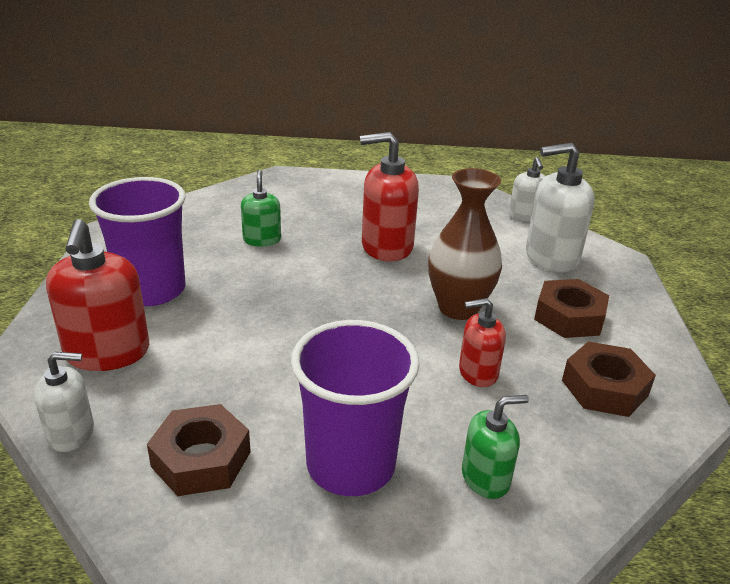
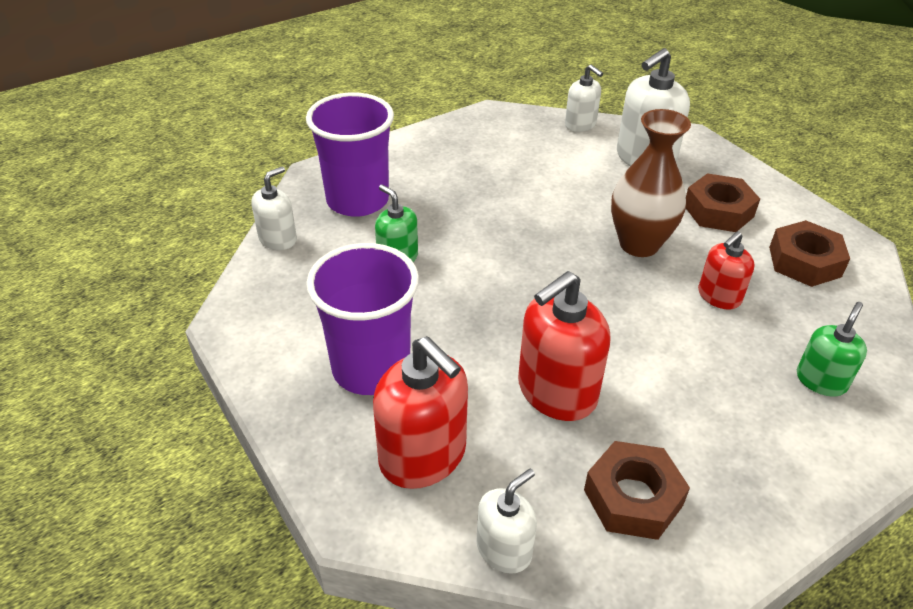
camera: 35 degrees left, 10 degrees up
(204, 200) = (278, 239): none -> white soap dispenser
(351, 465) = (734, 429): purple cup -> purple cup (357, 200)
(386, 247) = (513, 211): red soap dispenser -> red soap dispenser (556, 392)

